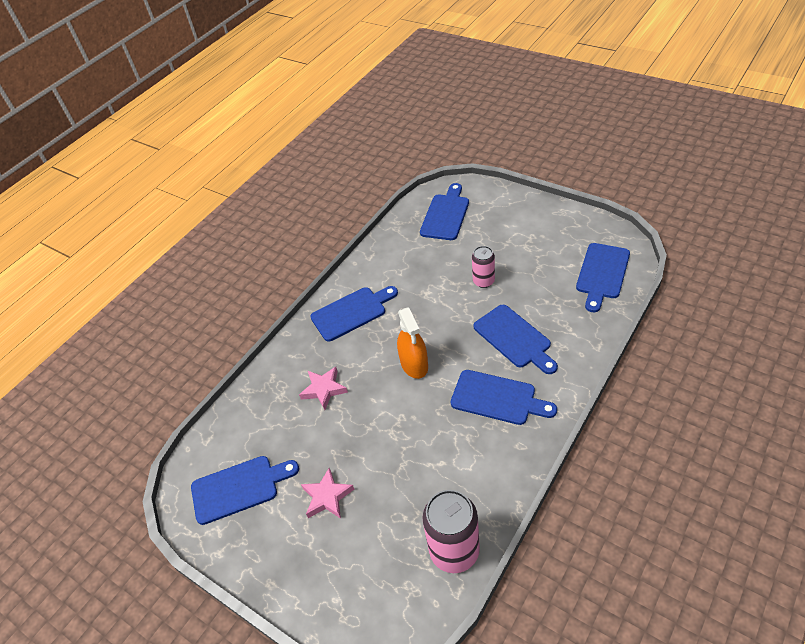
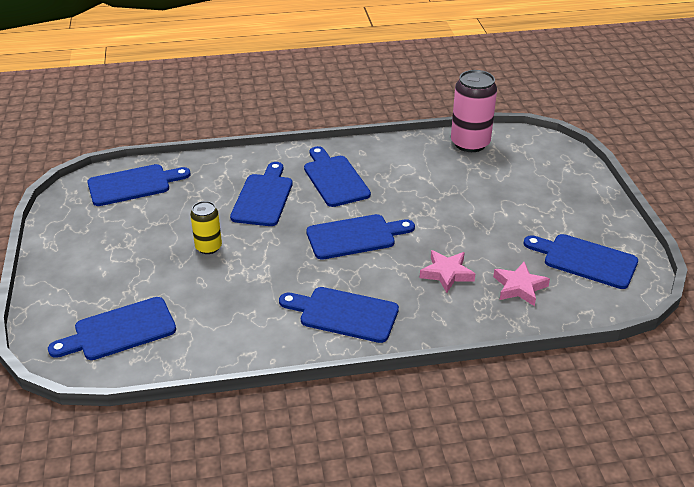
camera: 140 degrees left, 10 degrees down
(327, 497) = (521, 212): pink star -> pink star (519, 287)
(414, 364) = (355, 236): orange spray bottle -> blue cutting board
(483, 281) = (208, 247): pink can -> yellow can

